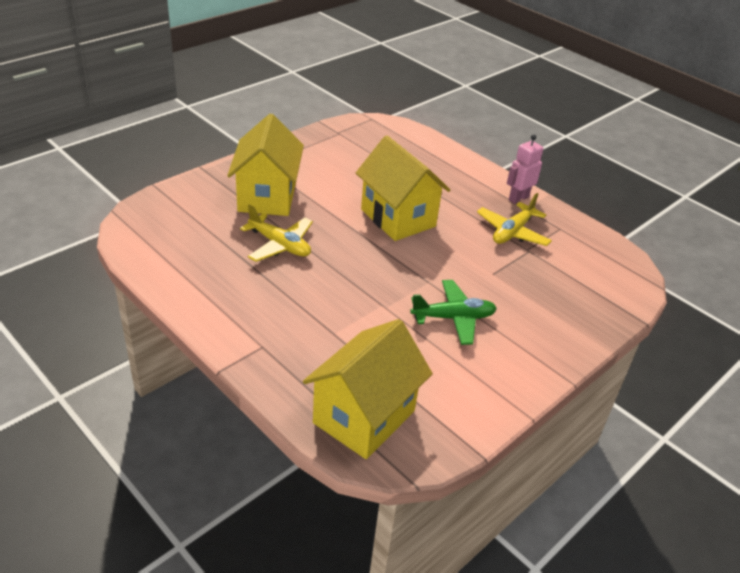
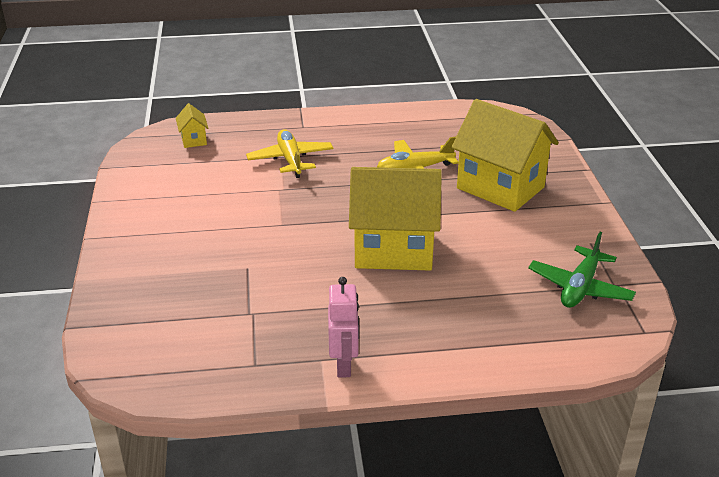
camera: 130 degrees right, 5 degrees down
(364, 416) = (194, 140): yellow house -> yellow house, size x0.43
(453, 318) = (225, 216): green plane -> green plane (580, 287)
(512, 232) = (290, 319): yellow plane -> yellow plane (290, 160)

